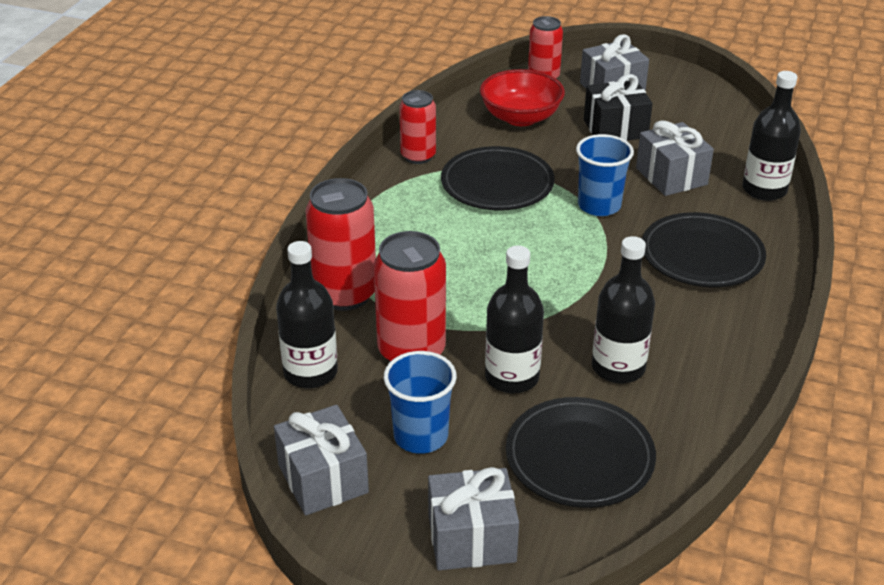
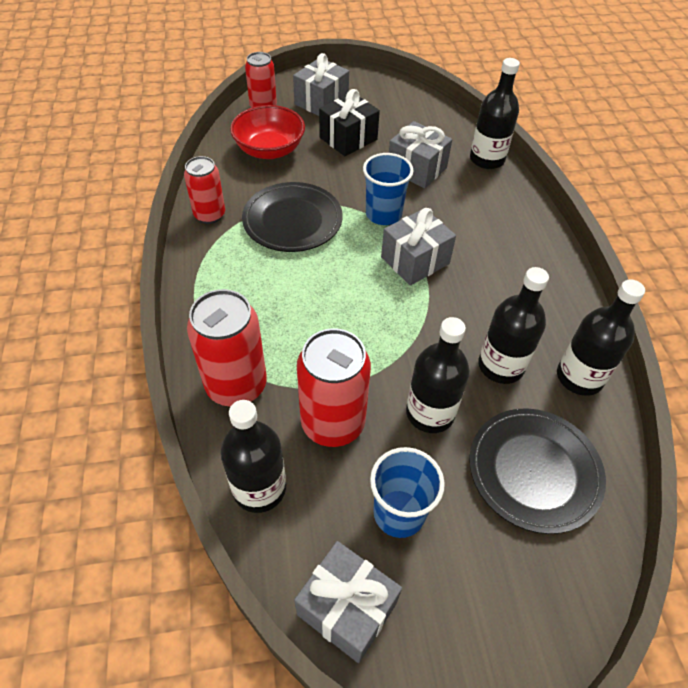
camera: 30 degrees left, 15 degrees up
(471, 538) = (512, 606): grey gift -> grey gift (415, 260)
(698, 406) = (579, 377): none -> black bottle
(702, 256) = (486, 234): black plate -> none

